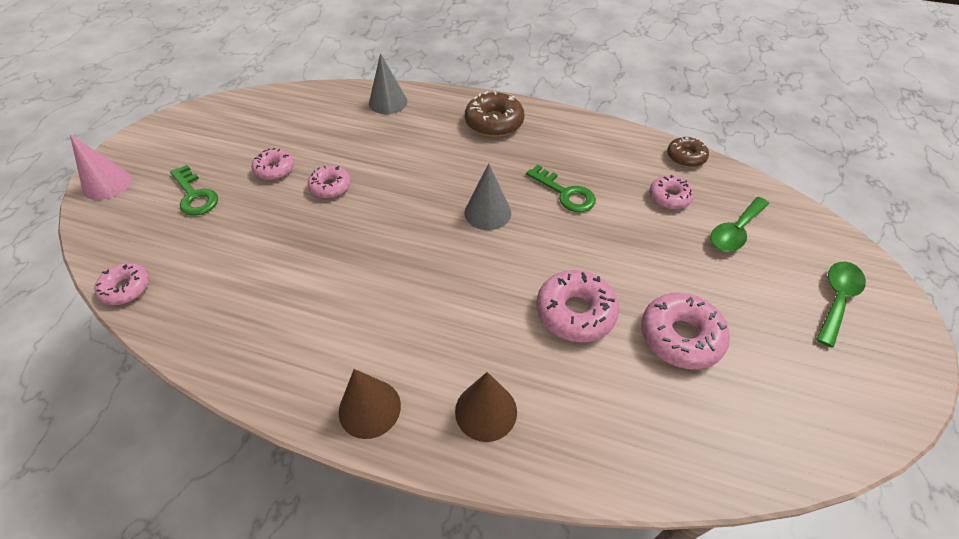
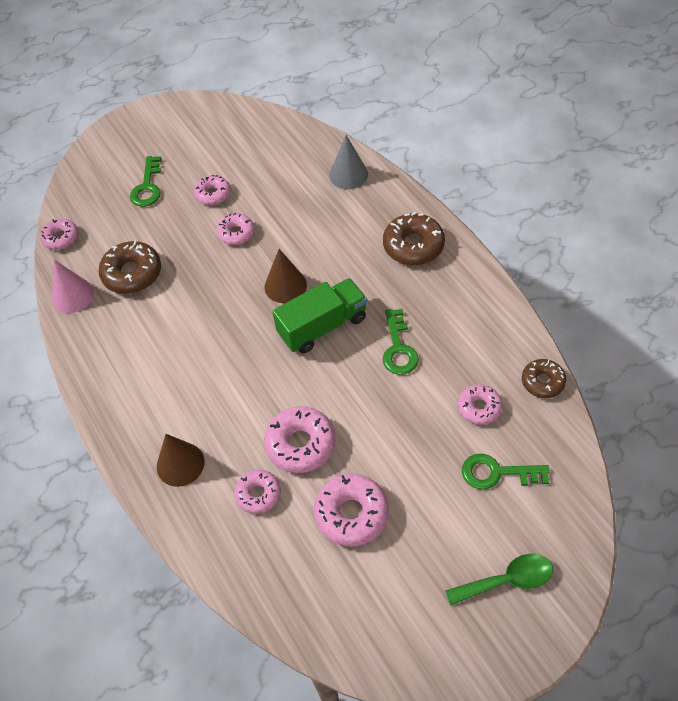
camera: 45 degrees right, 5 degrees up
(107, 184) = (105, 144): pink cone -> pink cone (73, 295)
(250, 274) = (132, 273): none -> brown donut
(369, 408) = (121, 413): brown cone -> brown cone (285, 286)
(487, 212) = (322, 326): grey cone -> green truck
(589, 381) = (258, 494): none -> pink donut
(735, 231) = (497, 473): green spoon -> green key

